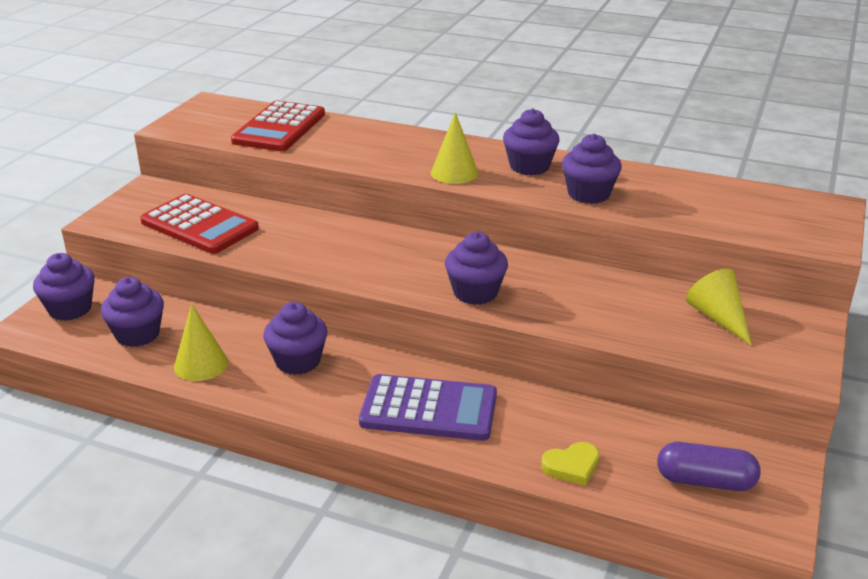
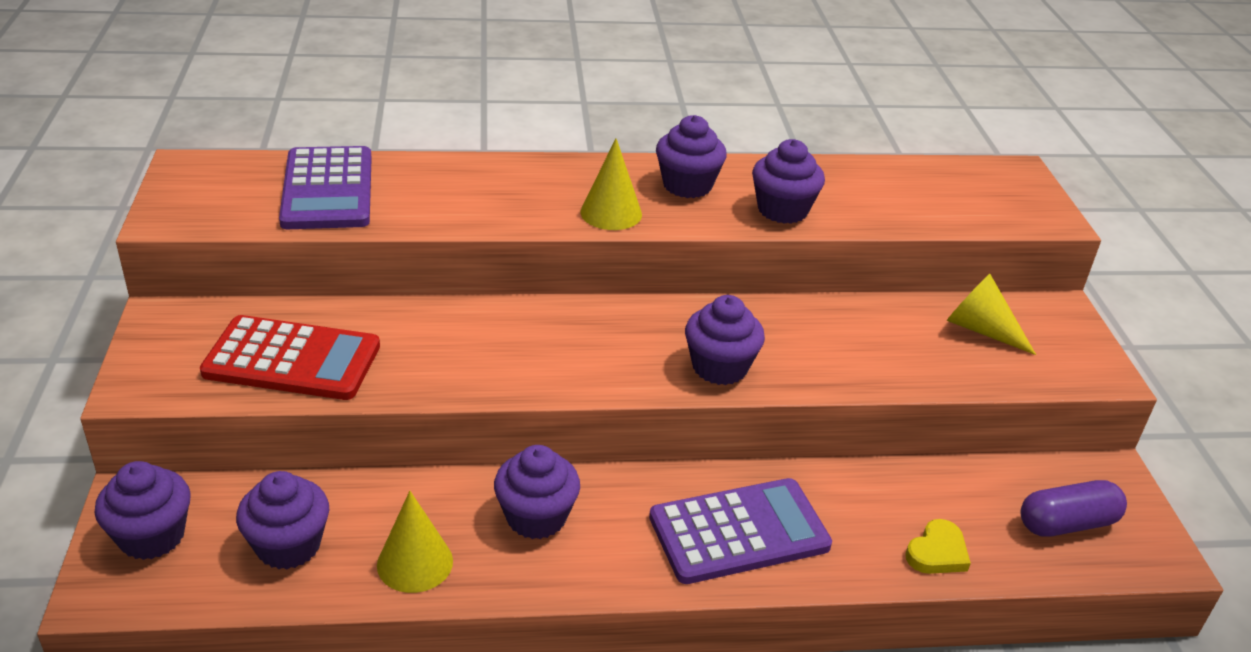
camera: 30 degrees left, 5 degrees up
(279, 128) = (327, 189): red calculator -> purple calculator

